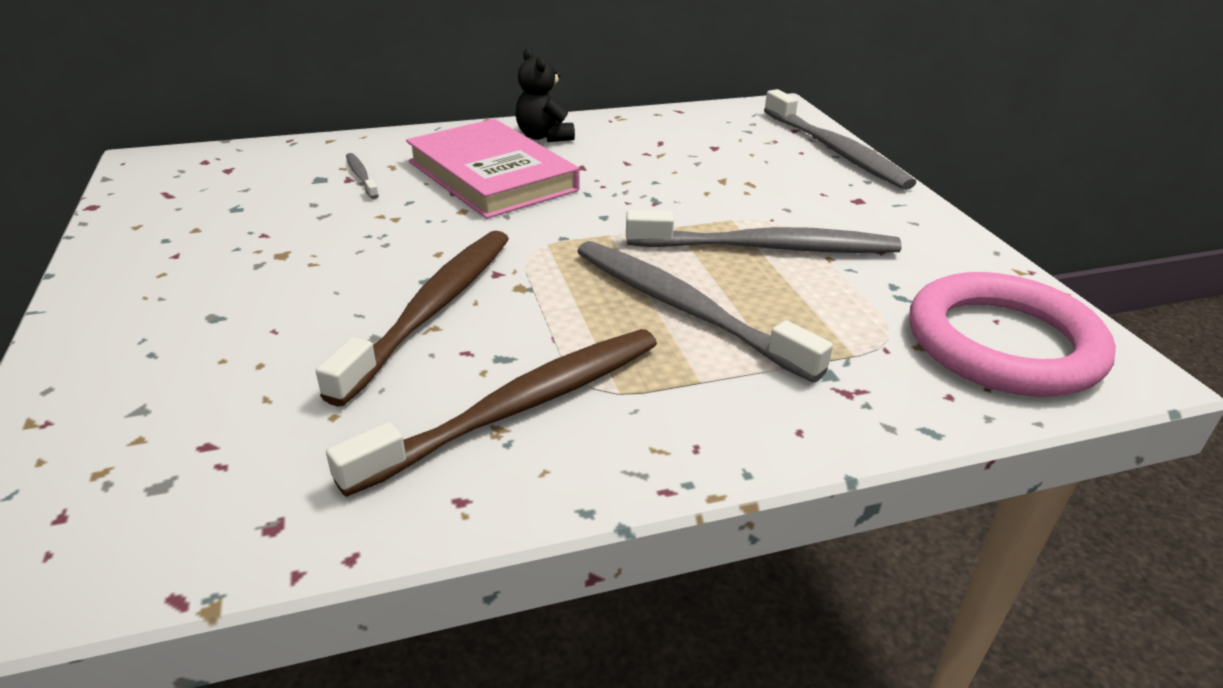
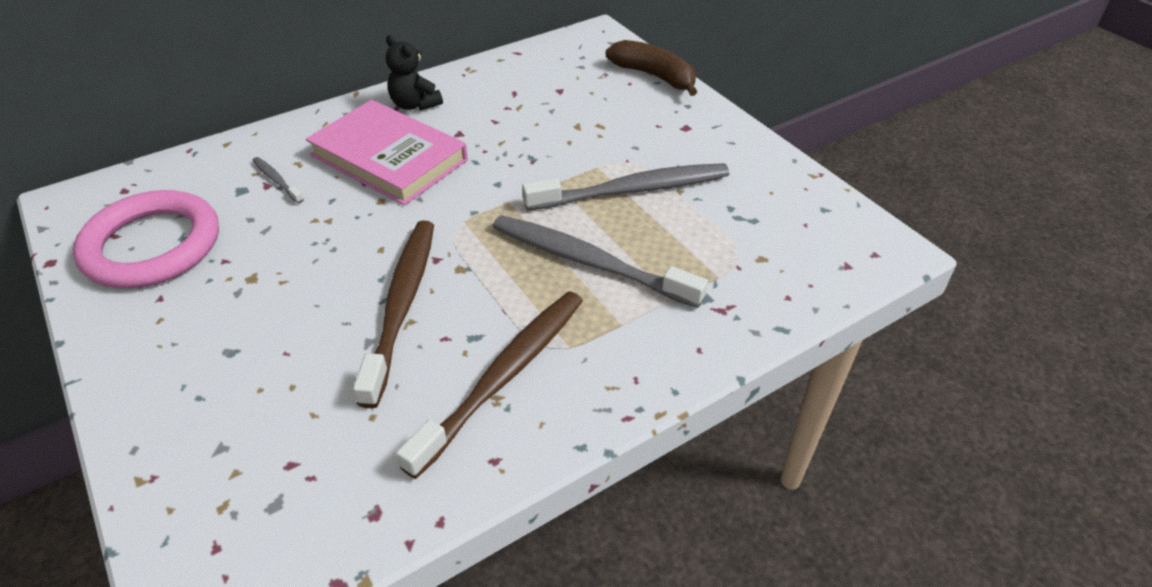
camera: 15 degrees left, 10 degrees up
(834, 150) = (655, 76): grey toothbrush -> brown banana
(1003, 343) = (813, 244): pink ring -> pink ring (152, 246)

